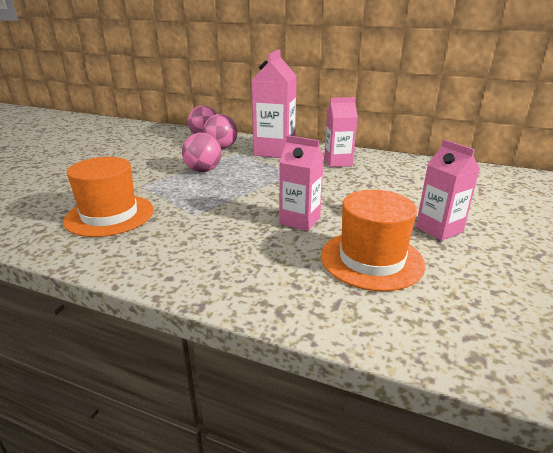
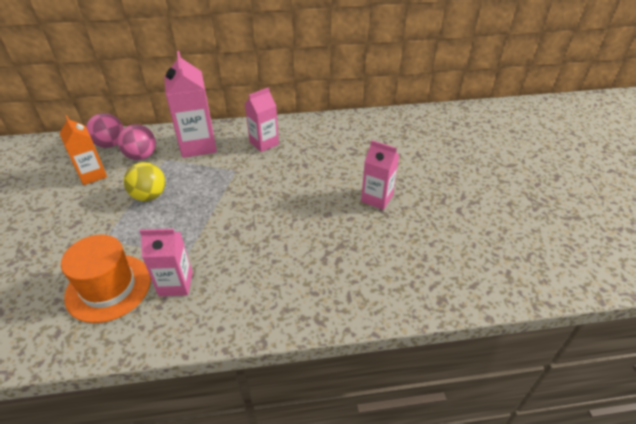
camera: 30 degrees left, 15 degrees up
(174, 149) = (92, 175): none -> orange carton
(203, 170) = (149, 196): pink ball -> yellow ball
(299, 220) = (277, 228): pink carton -> pink carton (176, 284)
(371, 259) = (349, 247): orange hat -> none

